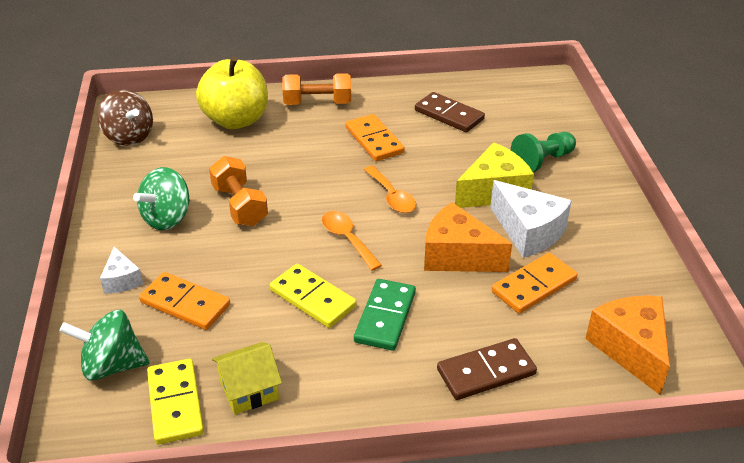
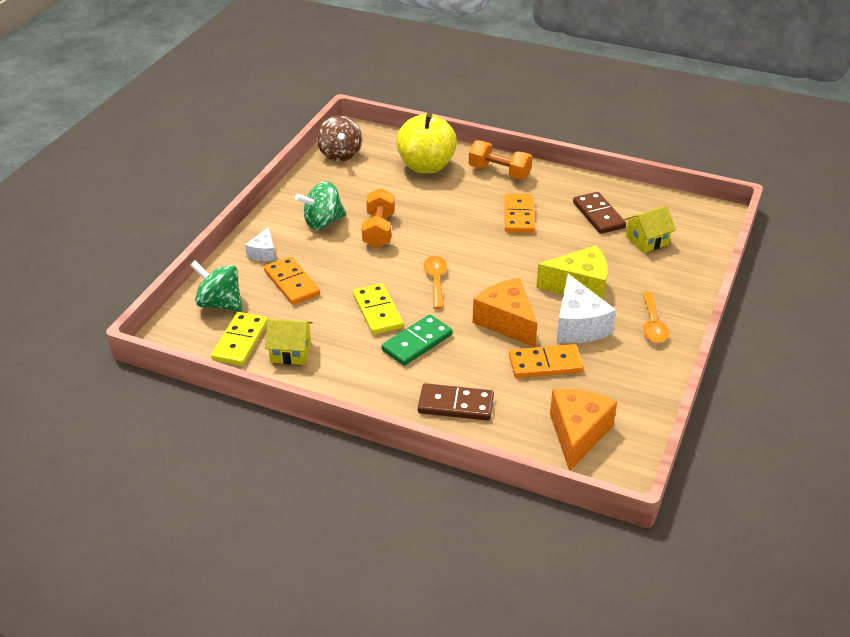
camera: 30 degrees right, 0 degrees up
(391, 196) = (495, 262): orange spoon -> orange spoon (652, 324)
(513, 124) = (647, 240): none -> yellow house
(542, 161) = (643, 277): green pawn -> none

